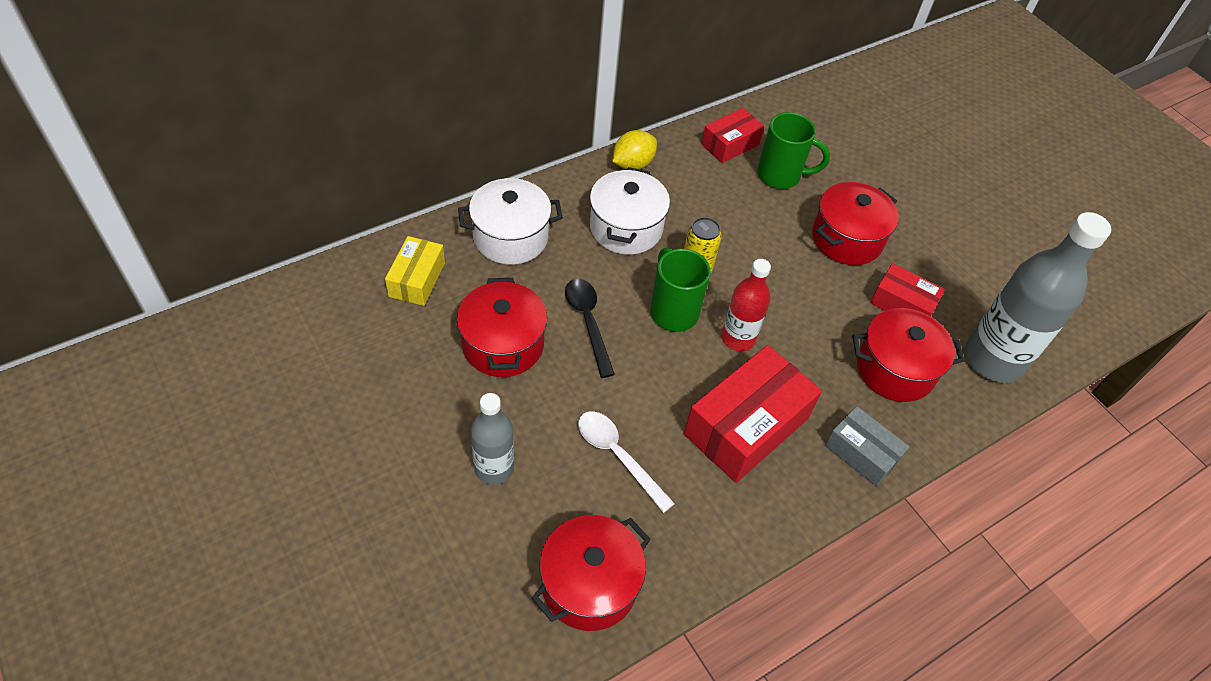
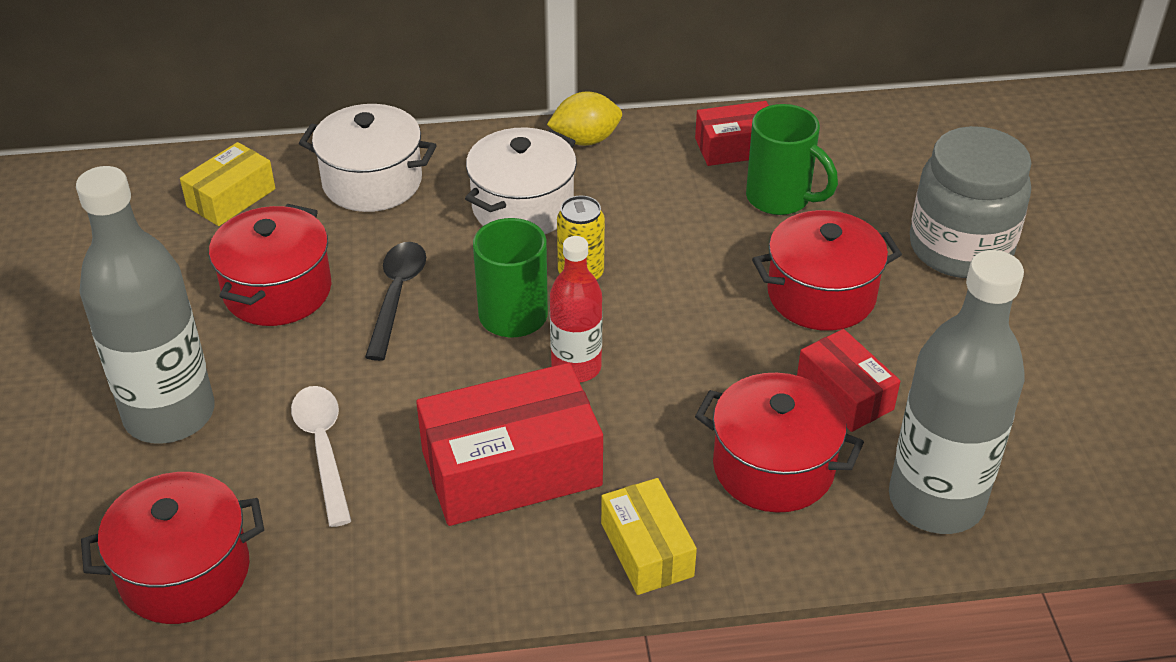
camera: 30 degrees right, 10 degrees down
(494, 468) = (169, 414): grey bottle -> grey bottle, size x1.76
(861, 453) = (647, 550): grey box -> yellow box
(902, 182) = (960, 248): none -> grey jar

